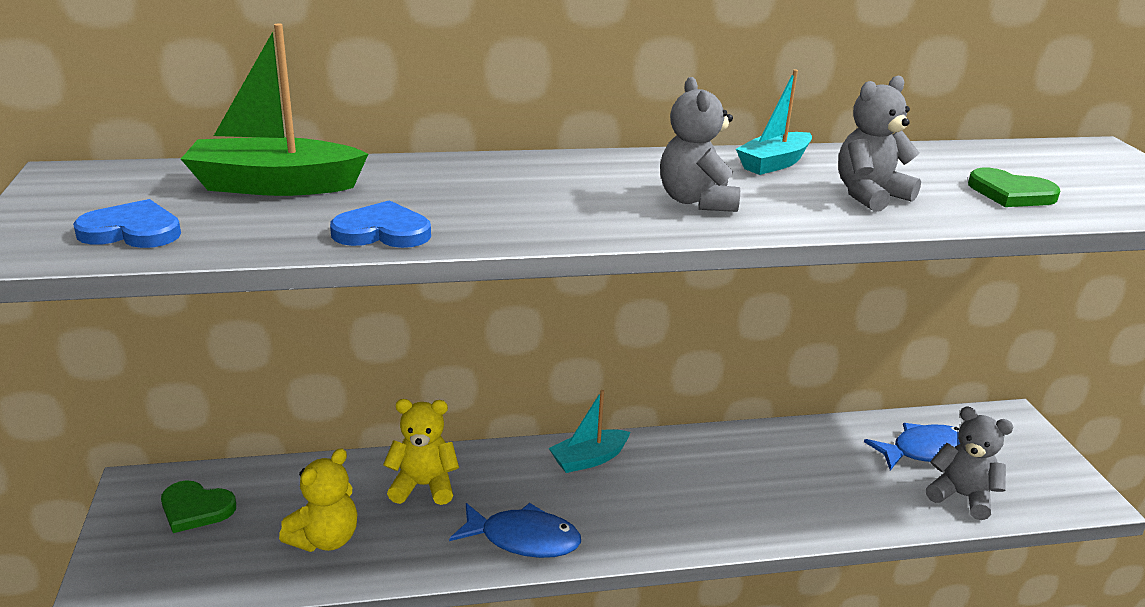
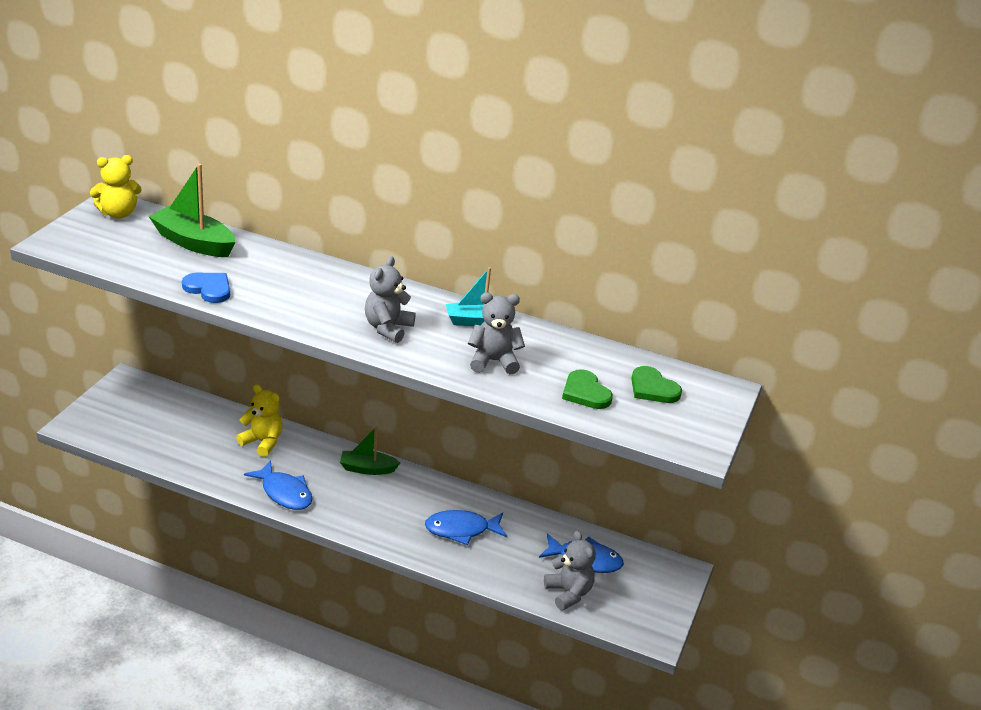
camera: 30 degrees right, 5 degrees up
(132, 231) = (106, 249): blue heart -> none
(196, 508) = (143, 403): green heart -> green heart (653, 388)
(325, 539) = (188, 447): yellow teddy bear -> yellow teddy bear (118, 213)
(588, 459) = (367, 469): turquoise boat -> green boat
(774, 481) = (461, 530): none -> blue fish

